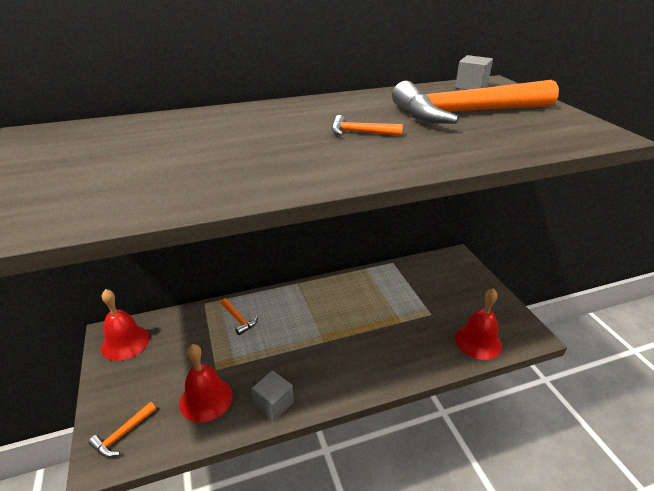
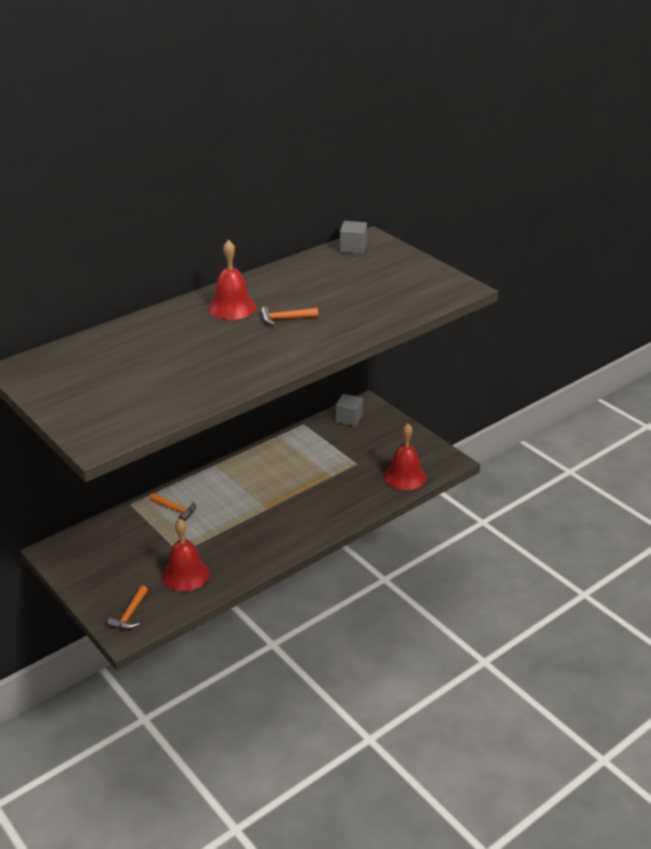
camera: 20 degrees left, 0 degrees up
(125, 342) = (75, 553): red bell -> red bell (232, 307)
(274, 404) = (247, 563): grey cube -> grey cube (349, 418)
(466, 113) = (357, 282): orange hammer -> none

